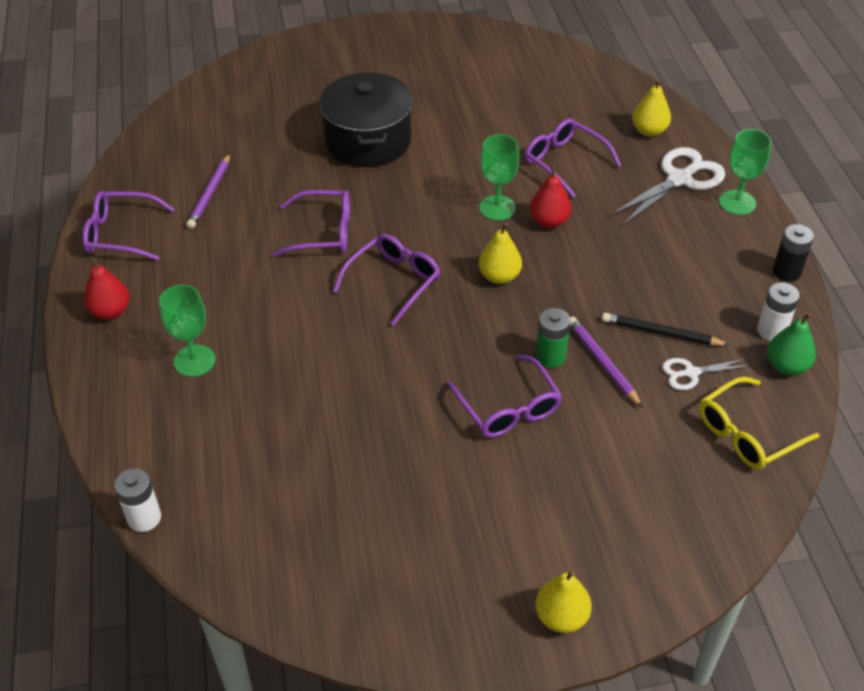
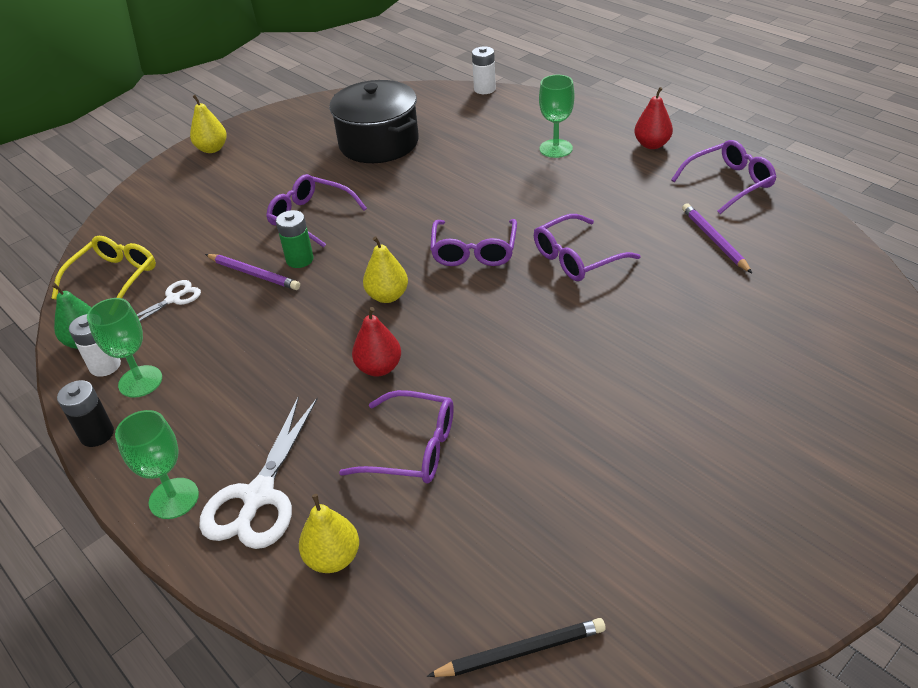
camera: 150 degrees right, 5 degrees down
(368, 141) = (649, 361): black pot -> black pot (379, 143)
(497, 208) = (443, 356): green goblet -> green goblet (140, 381)
(661, 333) = (212, 317): black pencil -> black pencil (521, 651)

